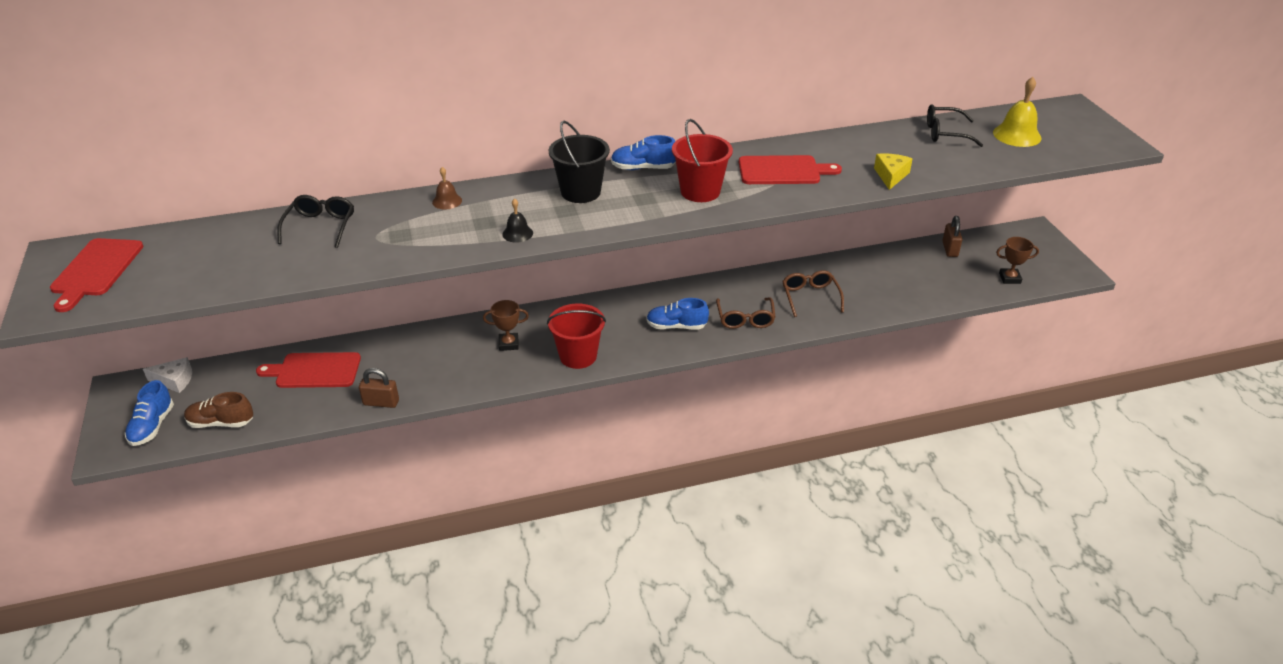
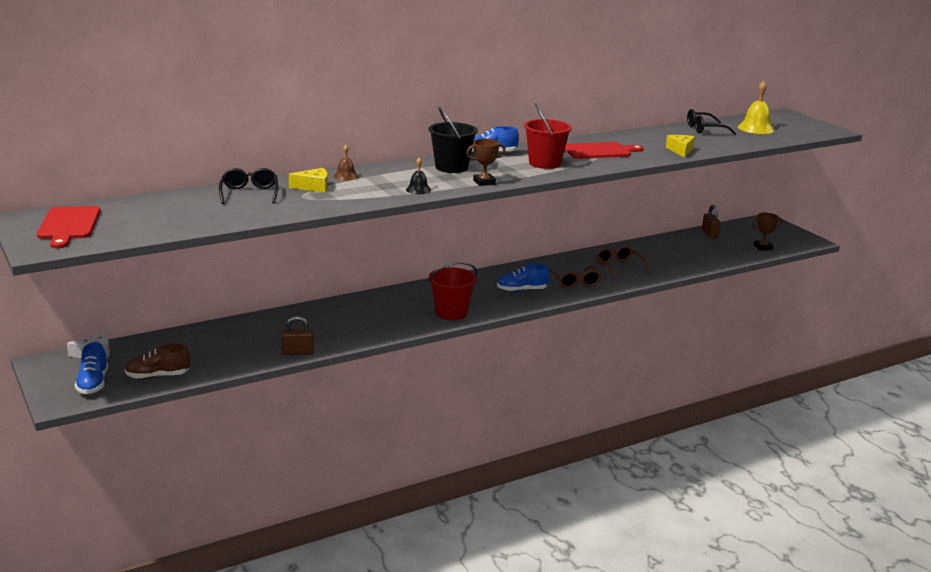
camera: 15 degrees left, 15 degrees down
(314, 371) = (224, 338): red cutting board -> none
(399, 219) = (314, 187): none -> yellow cheese
(508, 344) = (387, 310): brown trophy -> brown trophy (484, 182)

